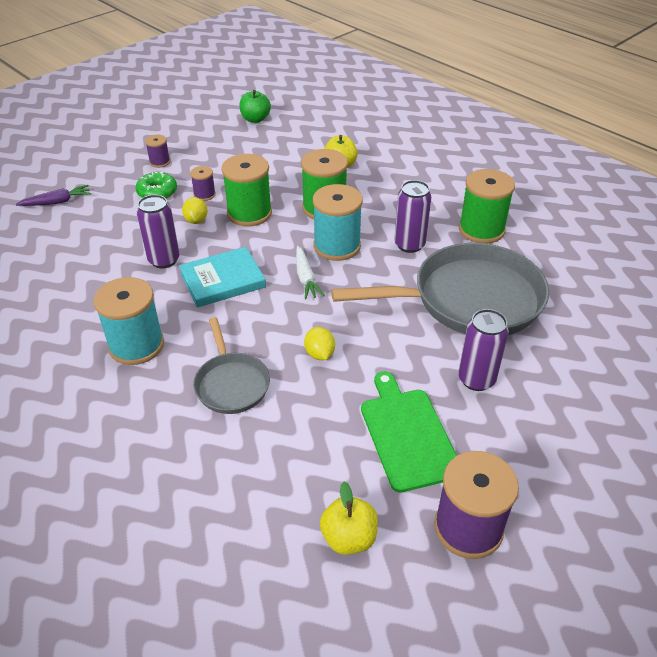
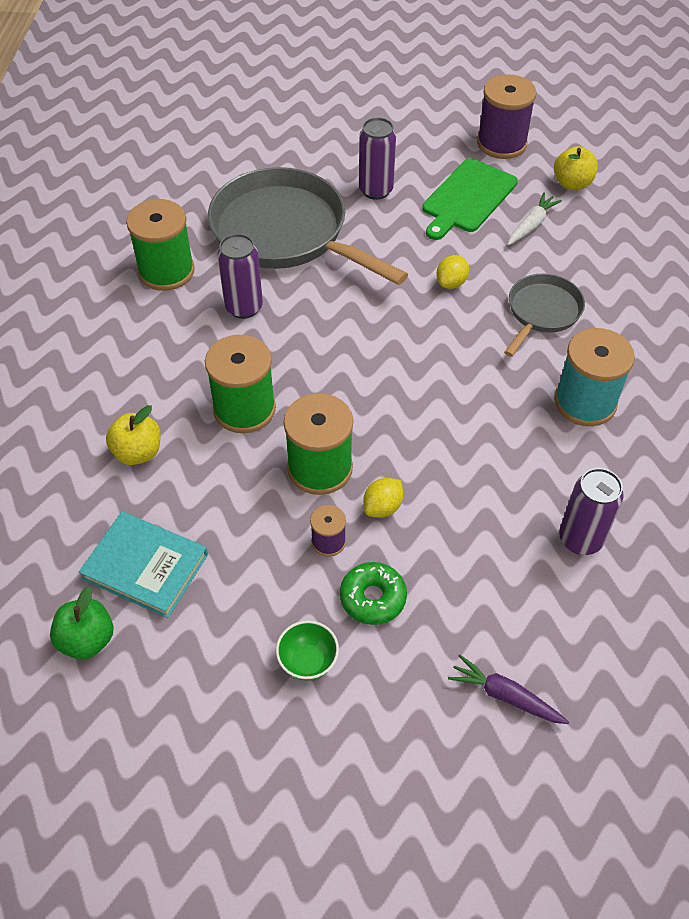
camera: 130 degrees left, 10 degrees up
(160, 162) = (308, 661): purple spool -> green bowl
(164, 260) = (471, 479): purple can -> purple can (580, 539)
(223, 280) = (444, 407): turquoise book -> turquoise book (145, 566)
(306, 278) = (373, 350): white carrot -> white carrot (531, 225)
(337, 246) = (301, 357): turquoise spool -> none

